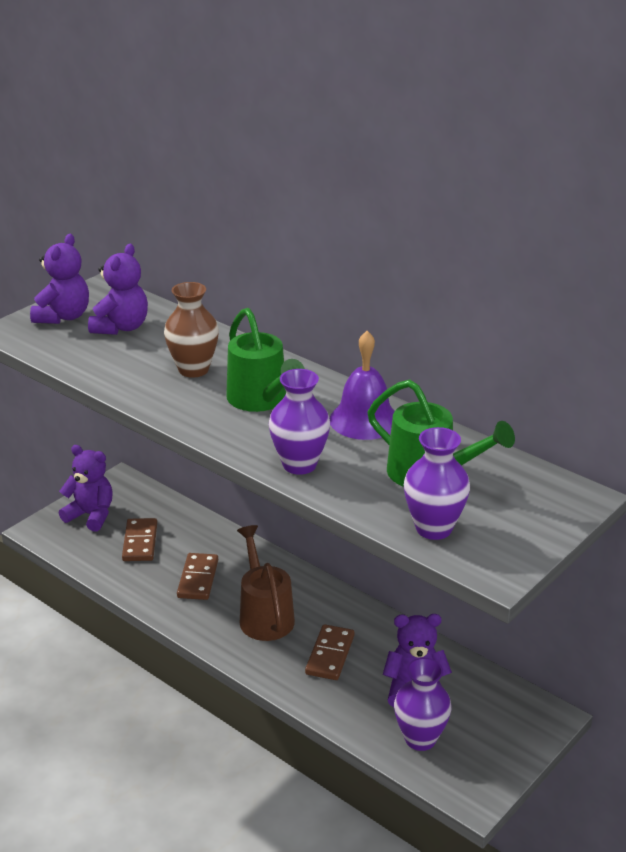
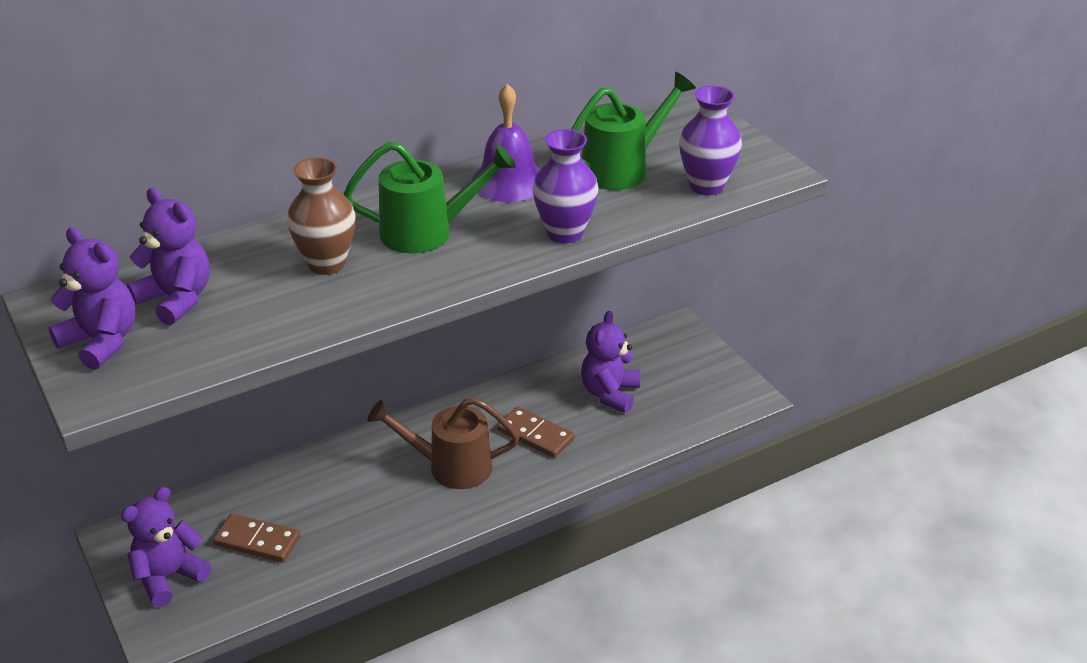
camera: 70 degrees left, 5 degrees up
(198, 579) = (358, 505): brown domino -> none
(420, 739) = (672, 407): purple vase -> none

